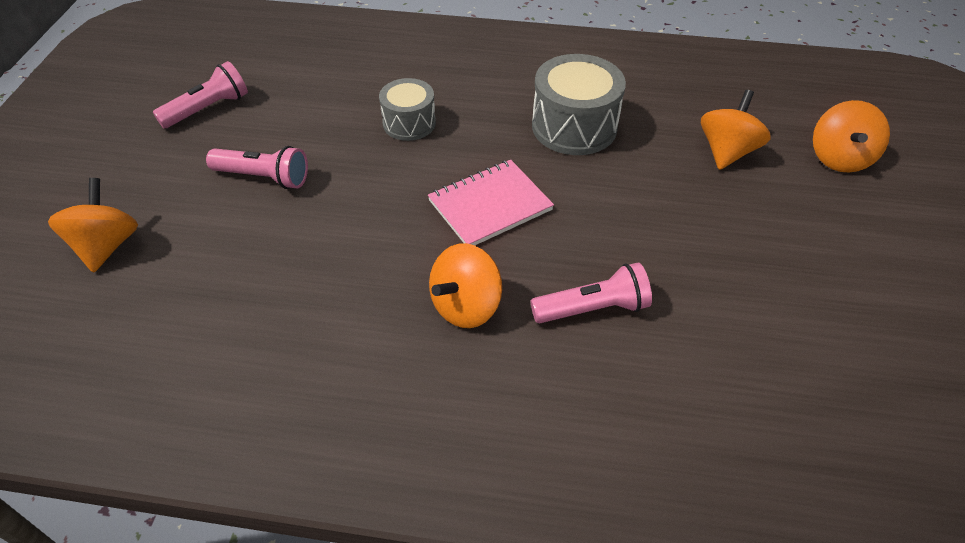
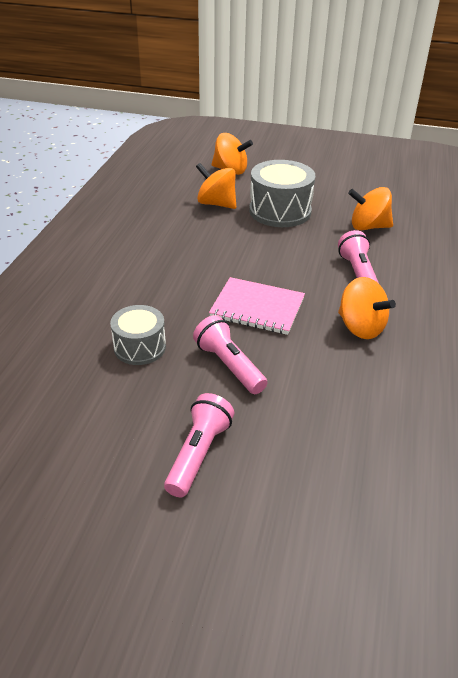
camera: 85 degrees left, 10 degrees down
(107, 246) = (294, 594): orange spinning top -> orange spinning top (368, 227)
(208, 109) = (56, 518): pink flashlight -> pink flashlight (229, 365)
(490, 205) = (257, 308): pink notebook -> pink notebook turned 45 degrees counterclockwise
(574, 126) = (172, 259): grey drum -> grey drum (280, 211)

